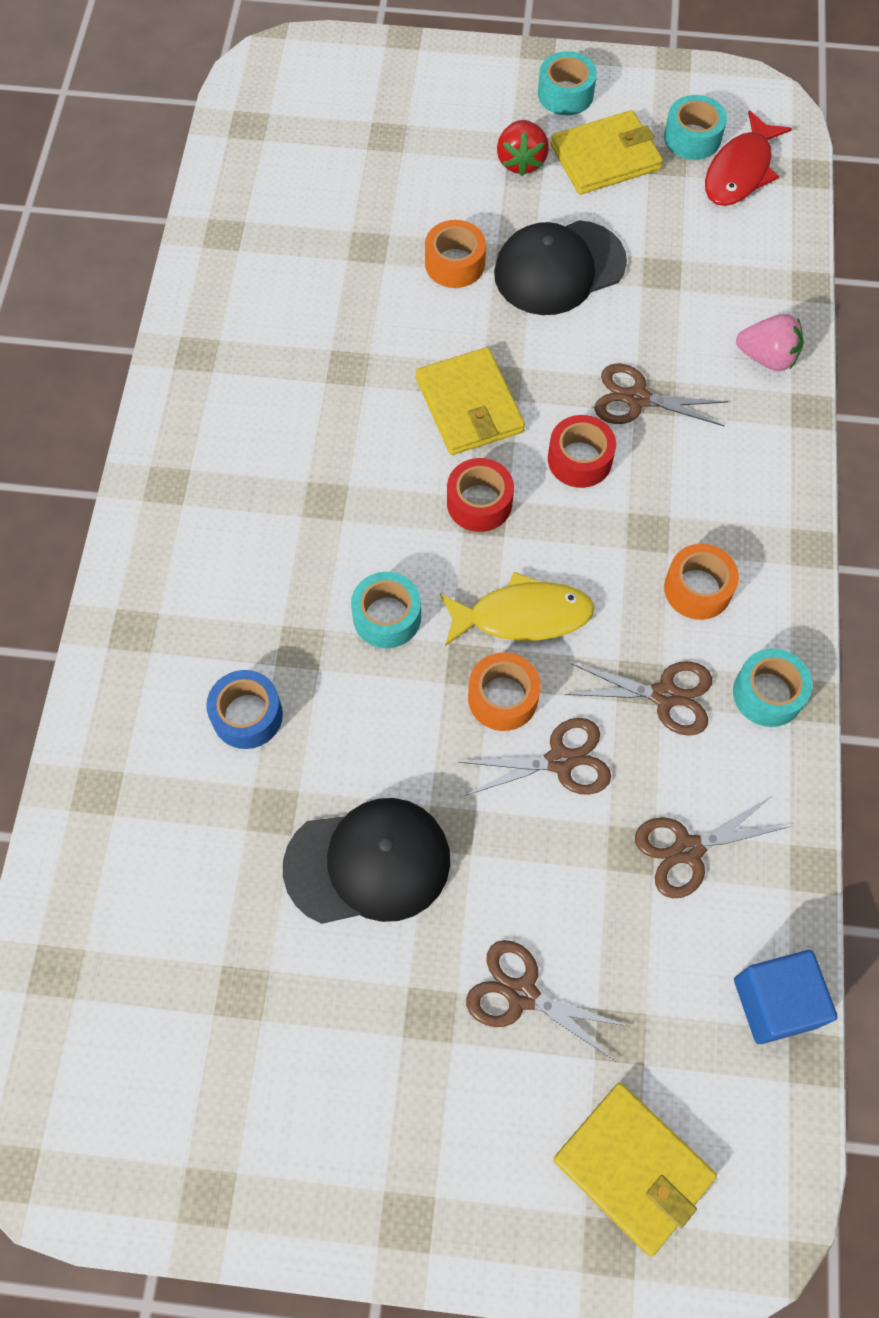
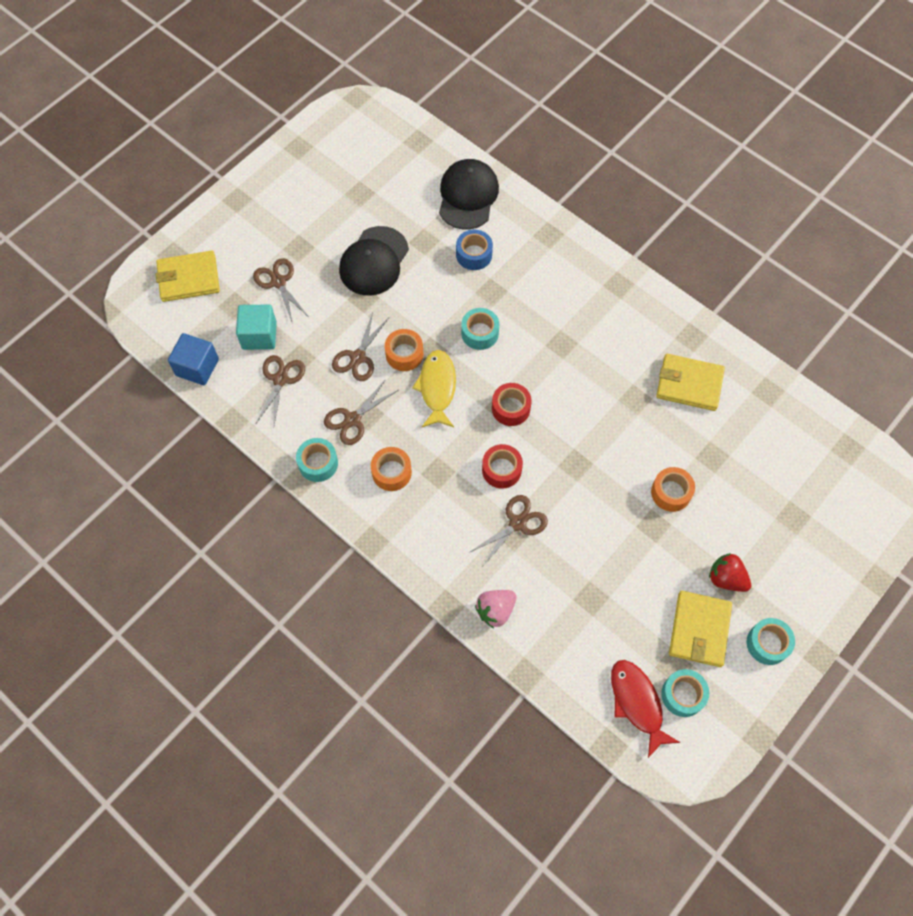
camera: 125 degrees right, 0 degrees up
(469, 405) = (571, 440): yellow wallet -> yellow wallet (689, 384)
(522, 616) = (437, 388): yellow fish -> yellow fish turned 150 degrees clockwise
(522, 994) = (278, 282): brown scissors -> brown scissors turned 90 degrees counterclockwise
(559, 268) = (631, 544): black cap -> black cap (468, 196)
(642, 945) = (259, 335): none -> turquoise cube

